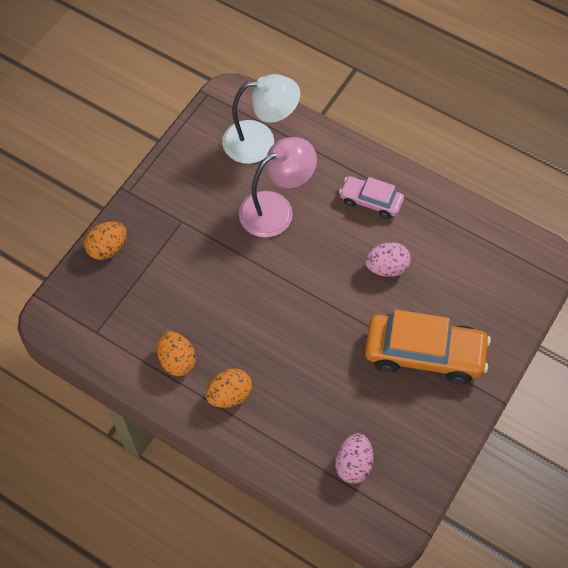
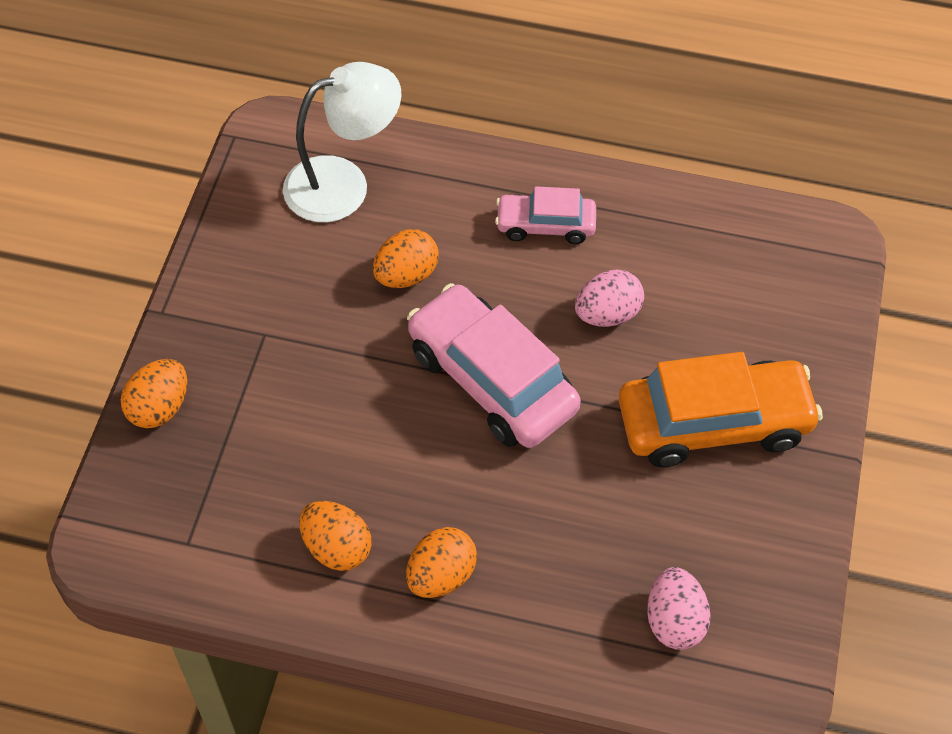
camera: 20 degrees left, 5 degrees down
(276, 209) = (406, 275): pink lamp -> orange egg
(302, 288) = (491, 380): none -> pink car

